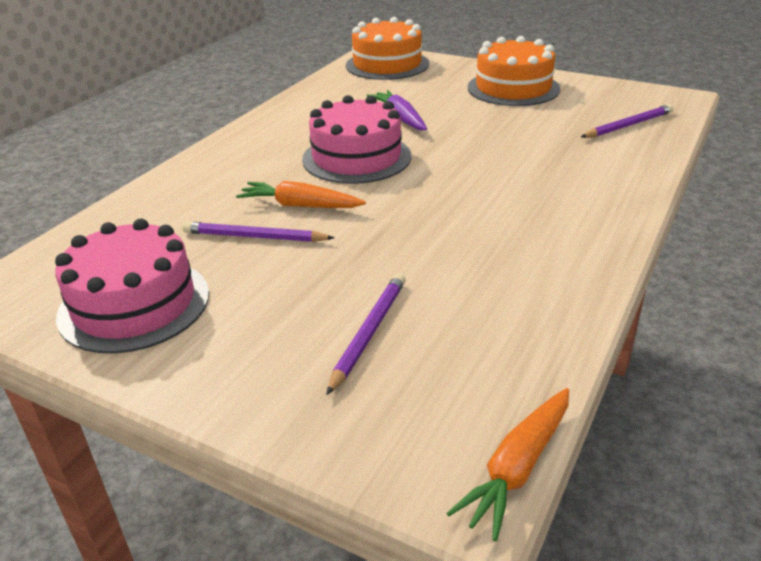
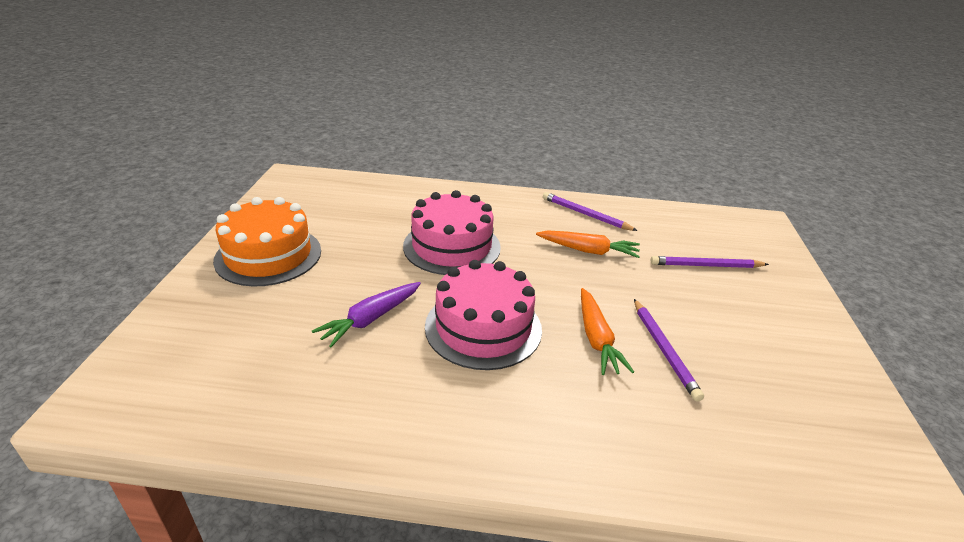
camera: 115 degrees left, 0 degrees up
(134, 304) = (804, 385): pink cake -> pink cake (452, 246)
(387, 64) = (163, 373): orange cake -> none
(518, 468) = (737, 213): orange carrot -> orange carrot (588, 250)
(628, 125) = (356, 195): purple pencil -> purple pencil (585, 214)

